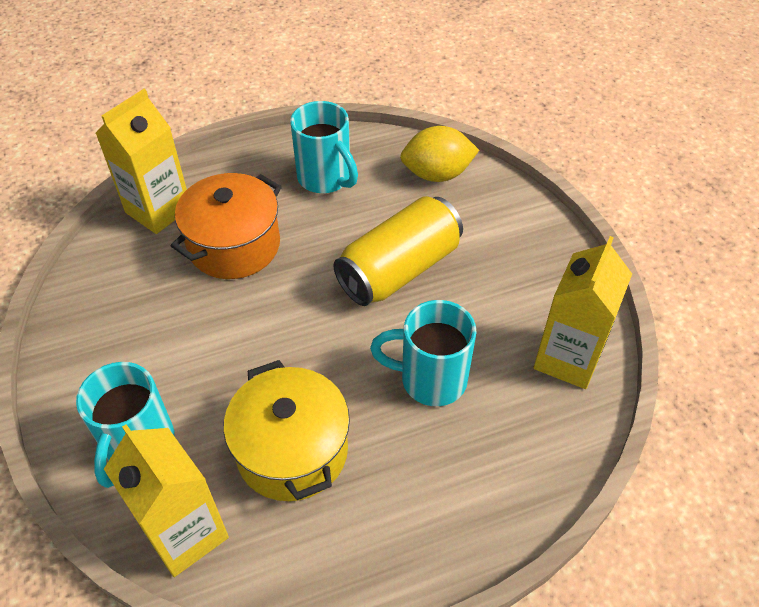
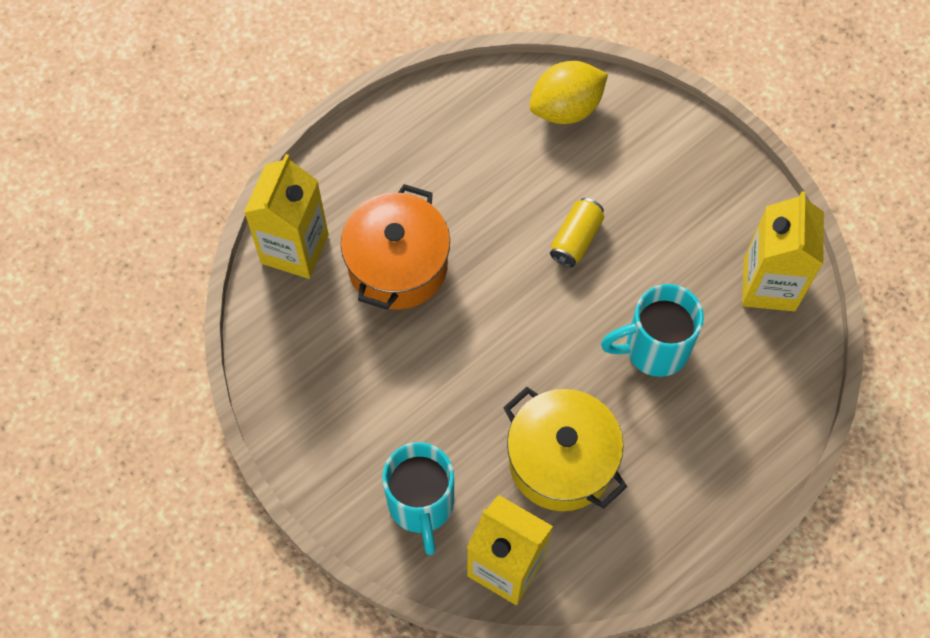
camera: 20 degrees left, 15 degrees up
(325, 178) = (452, 151): turquoise mug -> none
(399, 269) = (576, 239): yellow can -> yellow can, size x0.51

